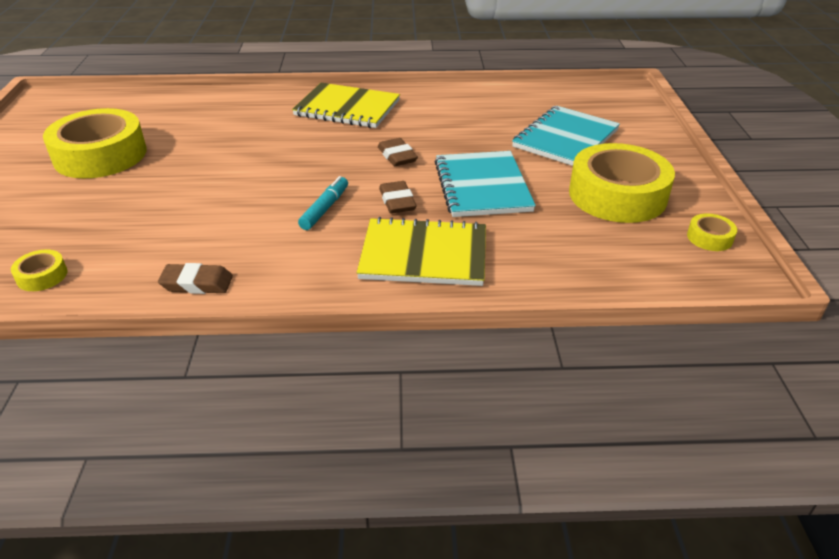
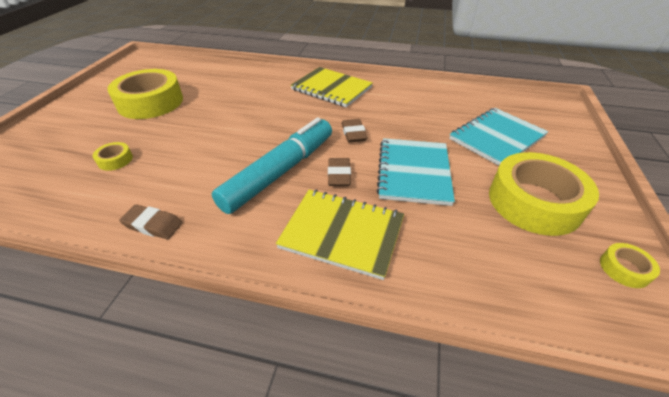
camera: 15 degrees right, 5 degrees up
(42, 276) = (54, 195): yellow tape -> yellow tape (115, 160)
(325, 209) = (280, 172): turquoise marker -> turquoise marker, size x2.18

